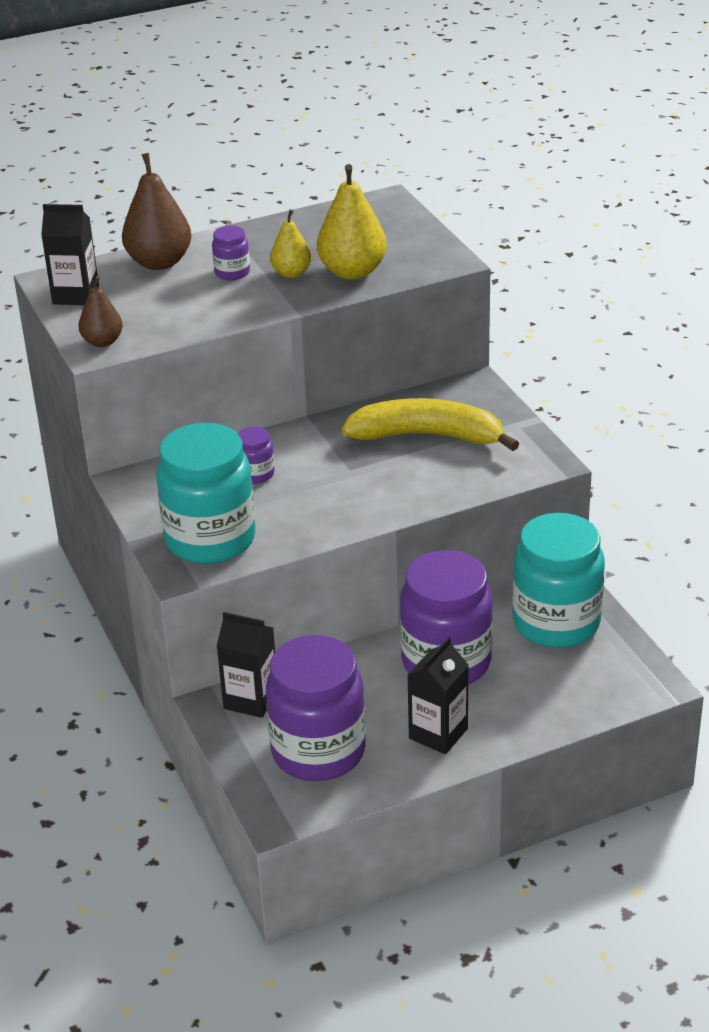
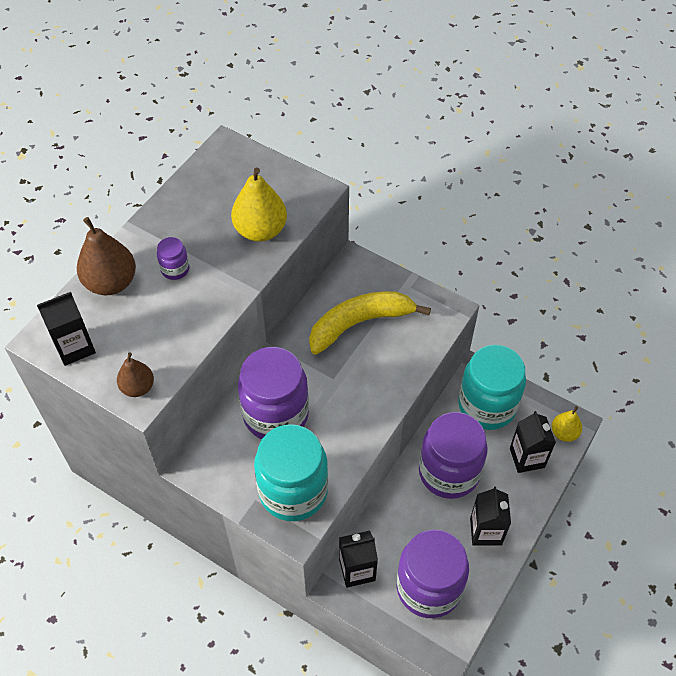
camera: 35 degrees left, 20 degrees up
(256, 474) = (276, 415): purple jar -> purple jar, size x2.32
(291, 273) = (219, 251): yellow pear -> yellow pear (564, 433)
(560, 690) = (527, 458): none -> black carton

